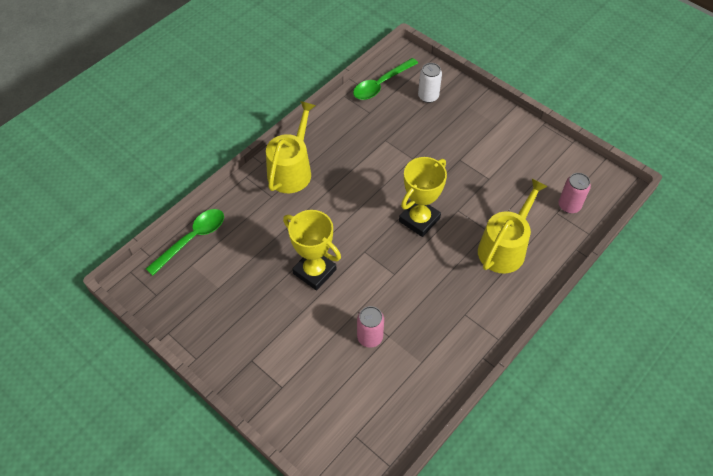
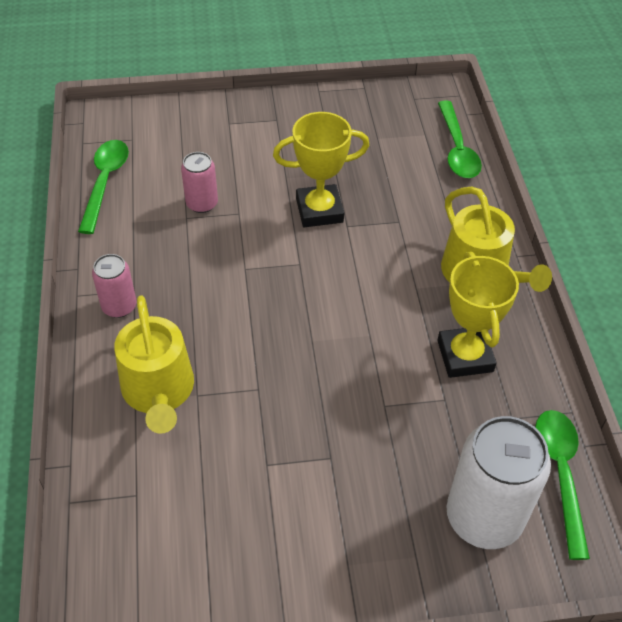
camera: 130 degrees right, 5 degrees down
(408, 411) = (105, 182): none -> green spoon
(419, 220) = (286, 340): yellow trophy -> yellow trophy (465, 356)
(428, 96) = (484, 517): white can -> white can, size x1.89
(569, 205) = (128, 521): pink can -> pink can (119, 306)

